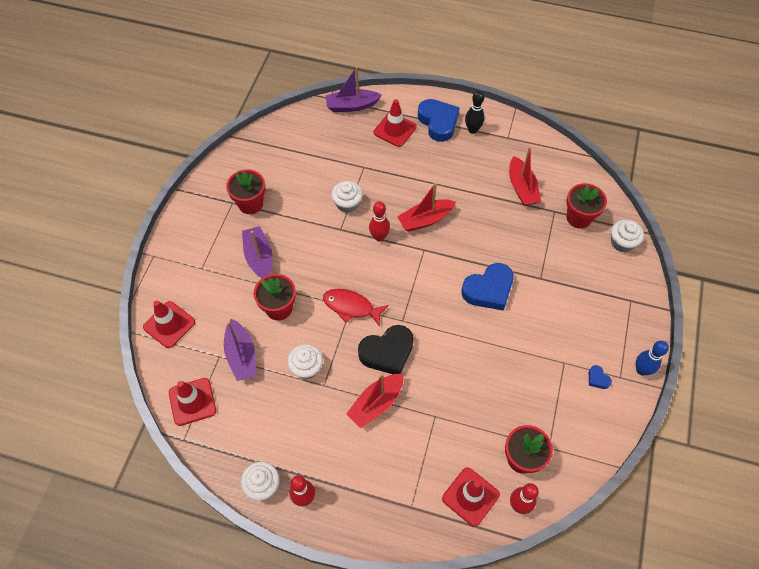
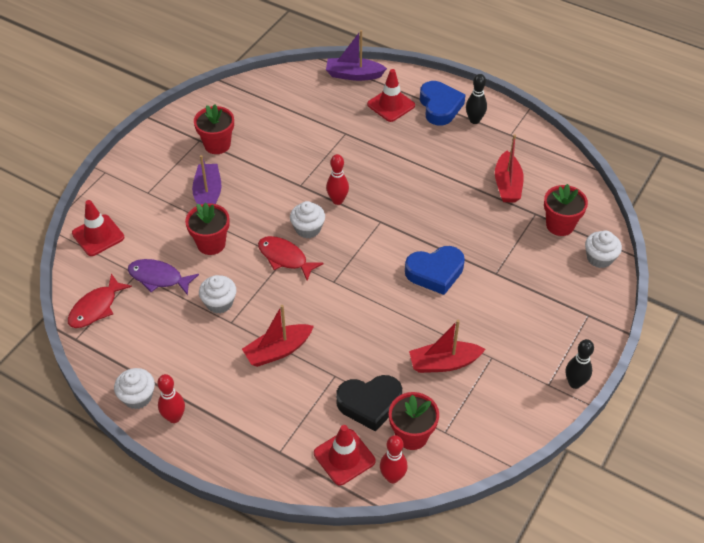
camera: 15 degrees right, 10 degrees down
(192, 401) = (96, 308): red traffic cone -> red fish
(241, 355) = (158, 278): purple boat -> purple fish
(347, 204) = (316, 164): white cupcake -> white cupcake (308, 229)
(387, 352) = (307, 307): black heart -> black heart (370, 404)
(425, 220) = (392, 194): red boat -> red boat (444, 363)
(597, 379) = (522, 380): blue heart -> none
(641, 370) = (575, 383): blue bowling pin -> black bowling pin

